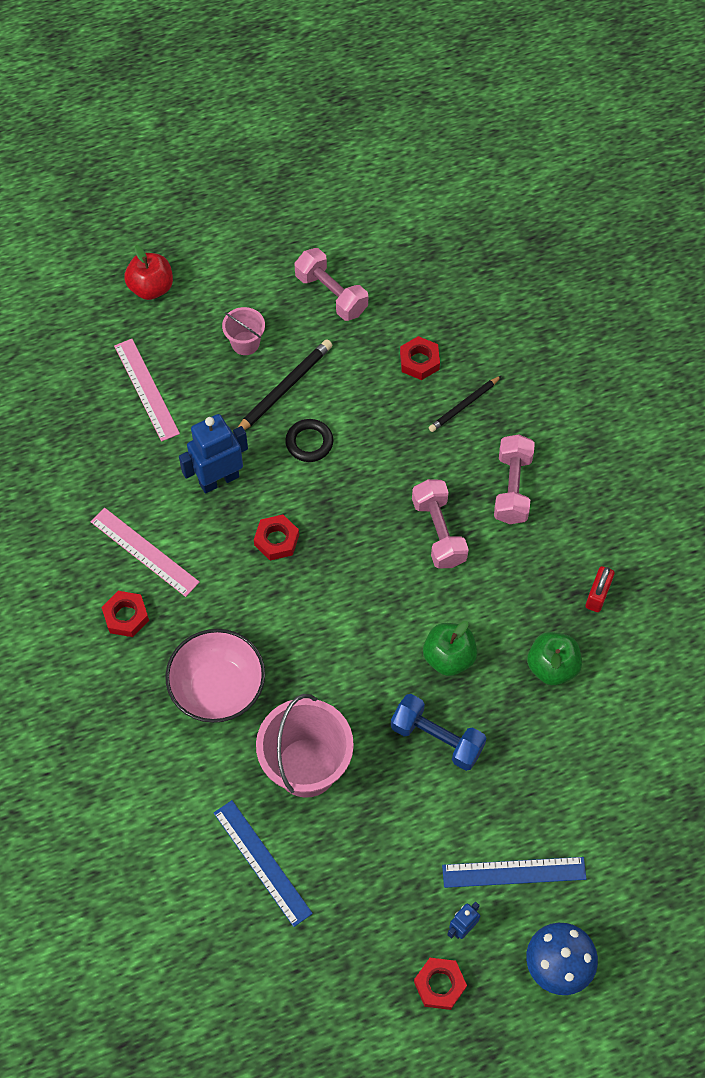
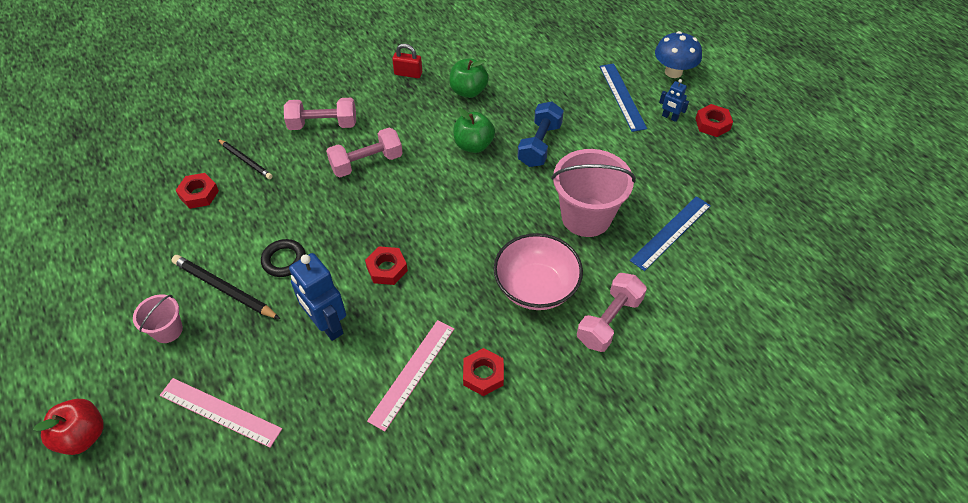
camera: 100 degrees left, 10 degrees down
(146, 389) = (220, 411): pink ruler -> pink ruler turned 60 degrees clockwise
(331, 294) = (116, 268): pink dumbbell -> pink dumbbell (609, 320)

